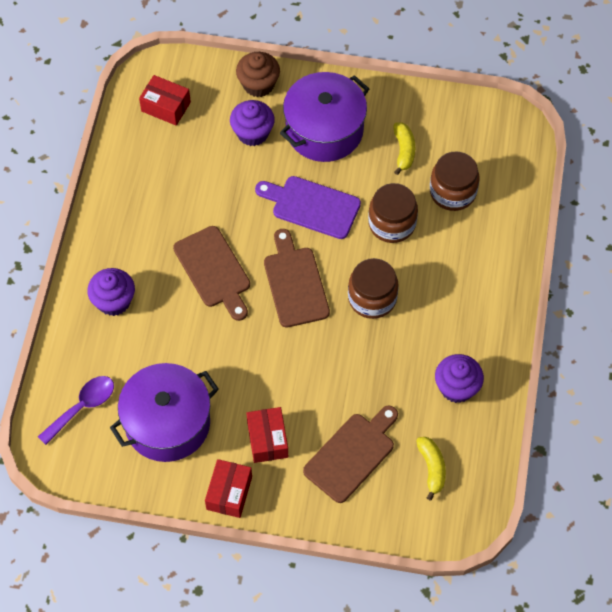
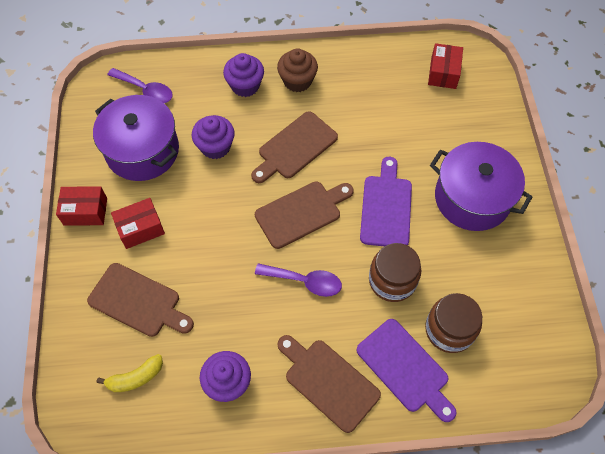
camera: 75 degrees right, 0 degrees up
(252, 133) = (444, 142): purple cupcake -> purple cupcake (215, 147)
(258, 84) = (497, 134): brown cupcake -> brown cupcake (297, 81)
(372, 298) = (305, 281): brown jar -> purple spoon
(404, 151) = (478, 273): yellow banana -> none
(476, 303) = (328, 382): none -> brown cutting board
(479, 237) = (405, 368): none -> purple cutting board

